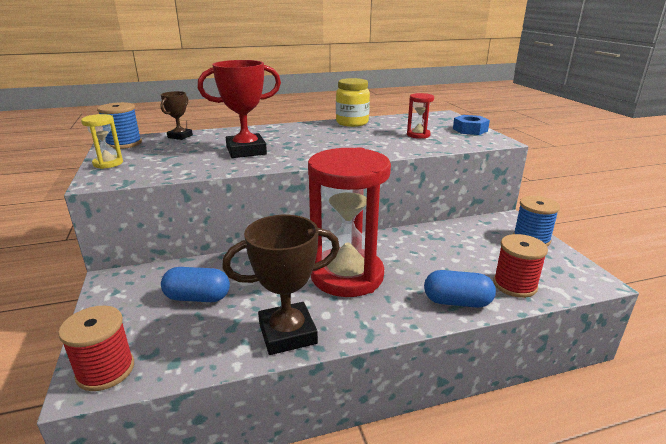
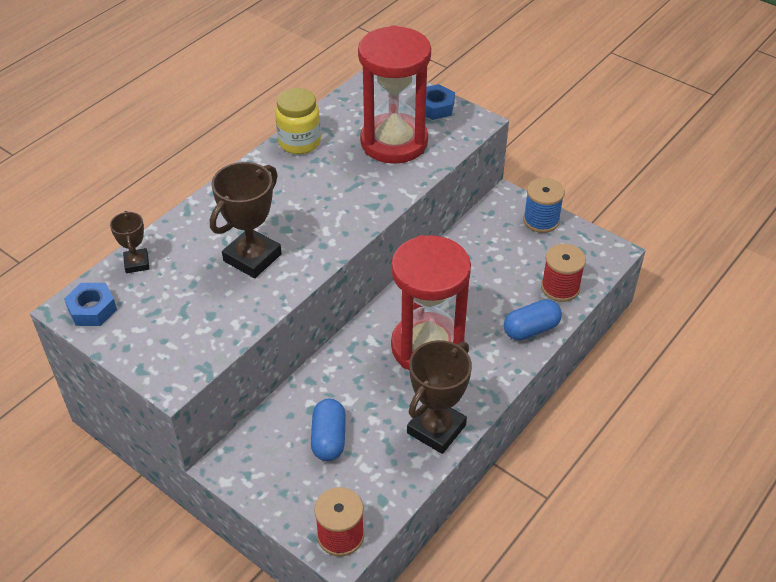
camera: 35 degrees left, 20 degrees up
(108, 163) = (136, 352): yellow hourglass -> none
(124, 144) = (92, 309): blue spool -> blue nut
(197, 297) = (329, 438): blue capsule -> blue capsule turned 60 degrees counterclockwise
(246, 151) = (252, 257): red trophy -> brown trophy
(418, 135) = (394, 142): red hourglass -> red hourglass, size x2.41

